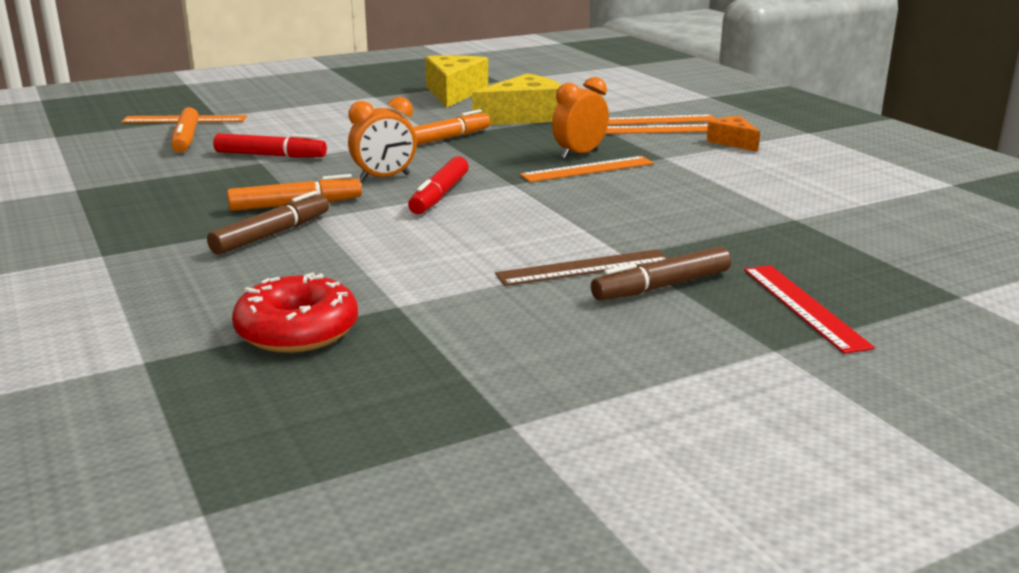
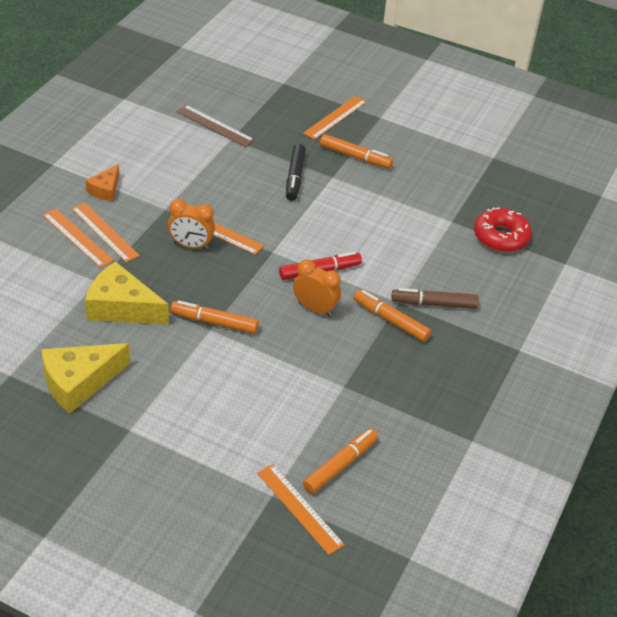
camera: 130 degrees left, 20 degrees up
(270, 155) = (328, 390): red marker -> none
(584, 268) = (359, 184): brown ruler -> brown ruler (215, 126)
(652, 231) = (295, 177): none -> black marker
(661, 286) = (355, 157): brown marker -> orange marker
(804, 306) = (335, 117): red ruler -> orange ruler

